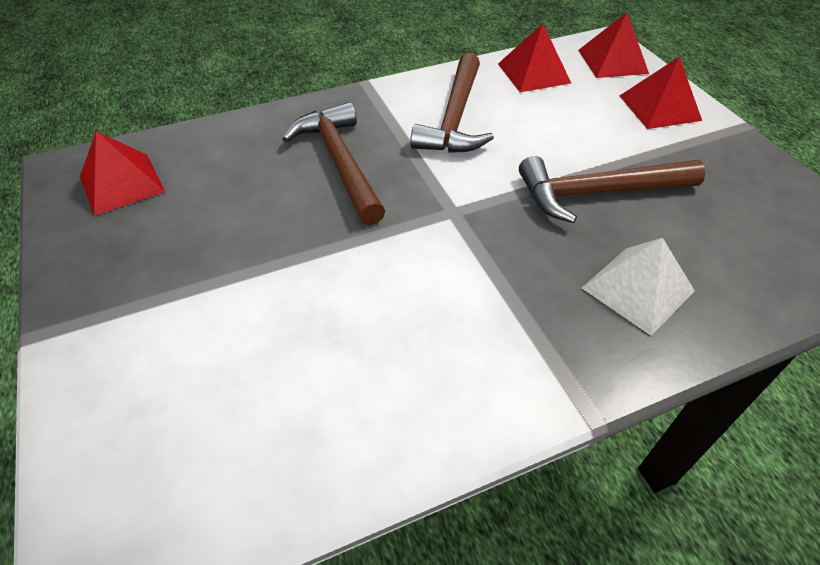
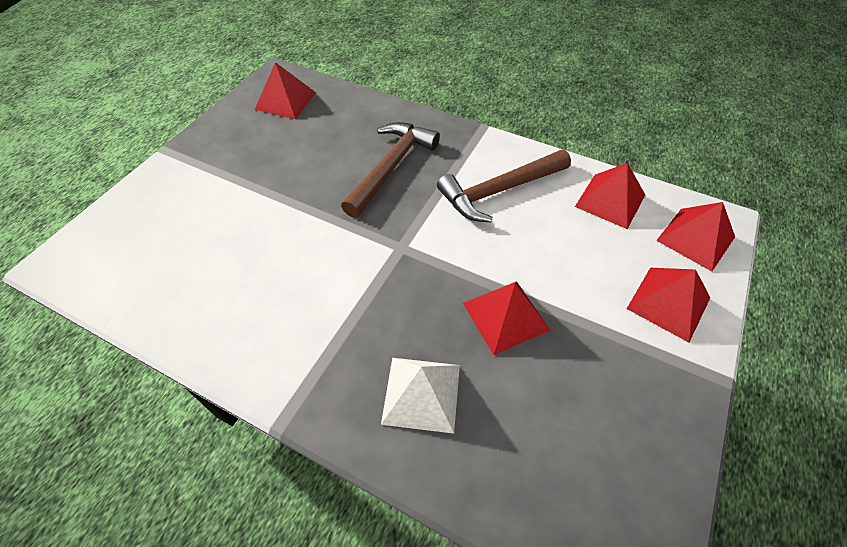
camera: 50 degrees right, 5 degrees up
(597, 193) = (505, 316): brown hammer -> red pyramid

